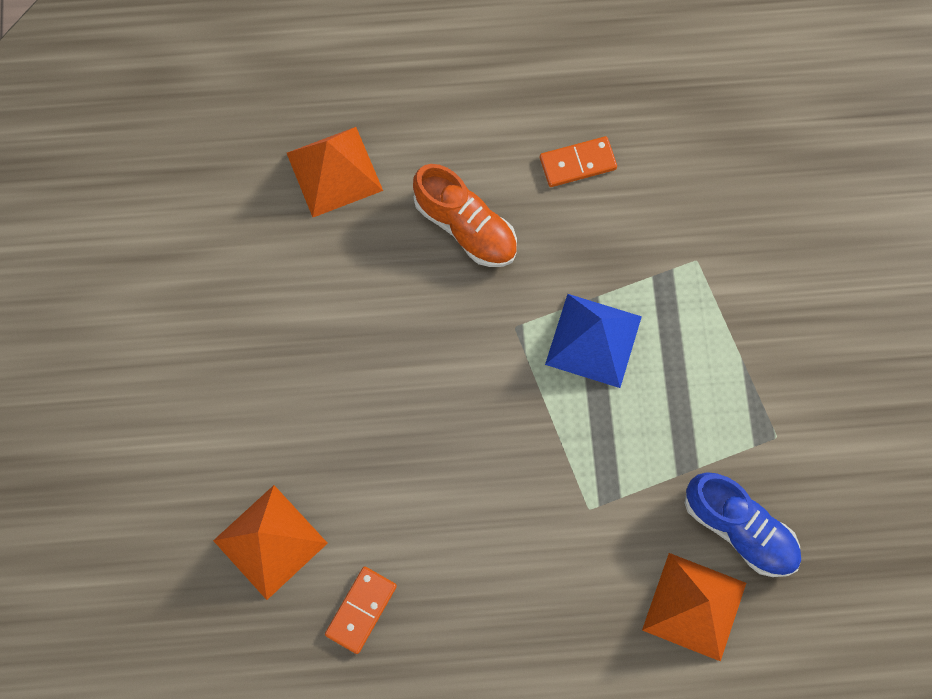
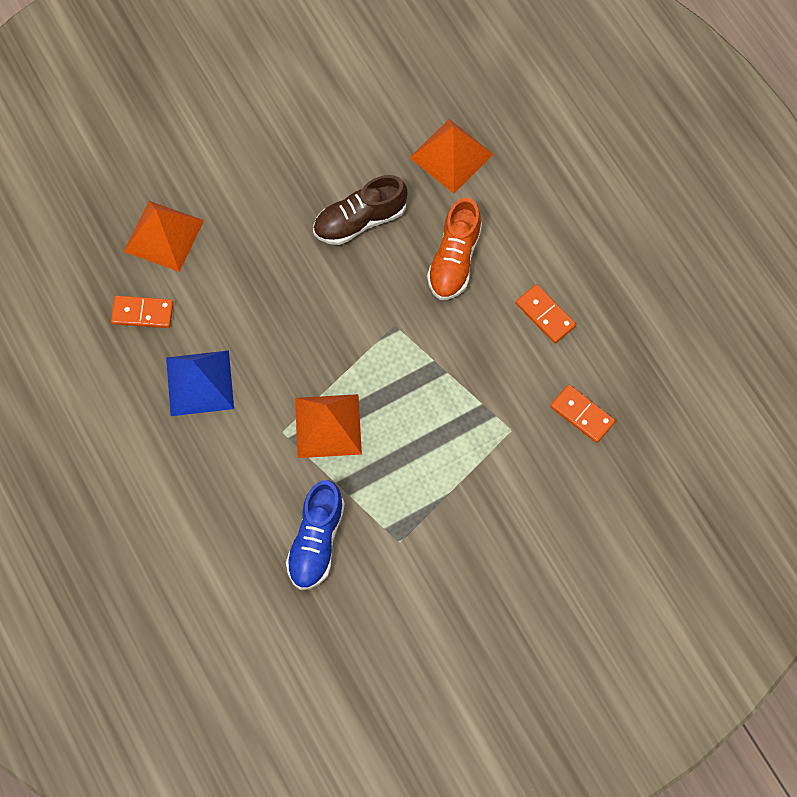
camera: 65 degrees right, 5 degrees down
(365, 307) = (360, 220): none -> brown shoe
(593, 340) = (411, 382): blue pyramid -> blue pyramid (200, 382)
(694, 606) = (244, 532): orange pyramid -> orange pyramid (328, 426)
(710, 180) = (582, 414): none -> orange domino

